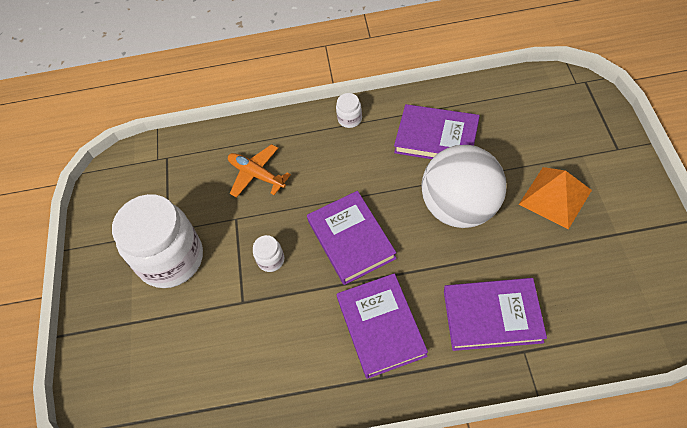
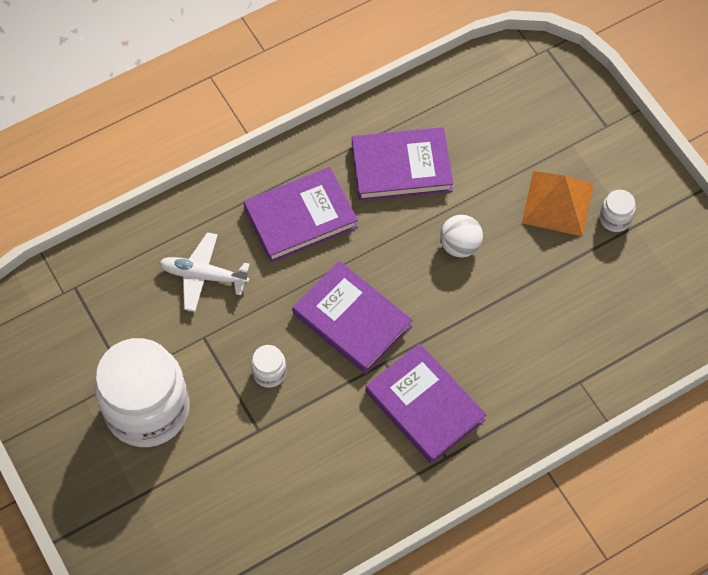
camera: 30 degrees left, 5 degrees up
(256, 175) = (203, 276): orange plane -> white plane
(350, 119) = (287, 171): white jar -> white jar (615, 219)
(460, 207) = (460, 245): white ball -> white ball, size x0.45
(492, 316) = (536, 356): purple book -> purple book (300, 217)

